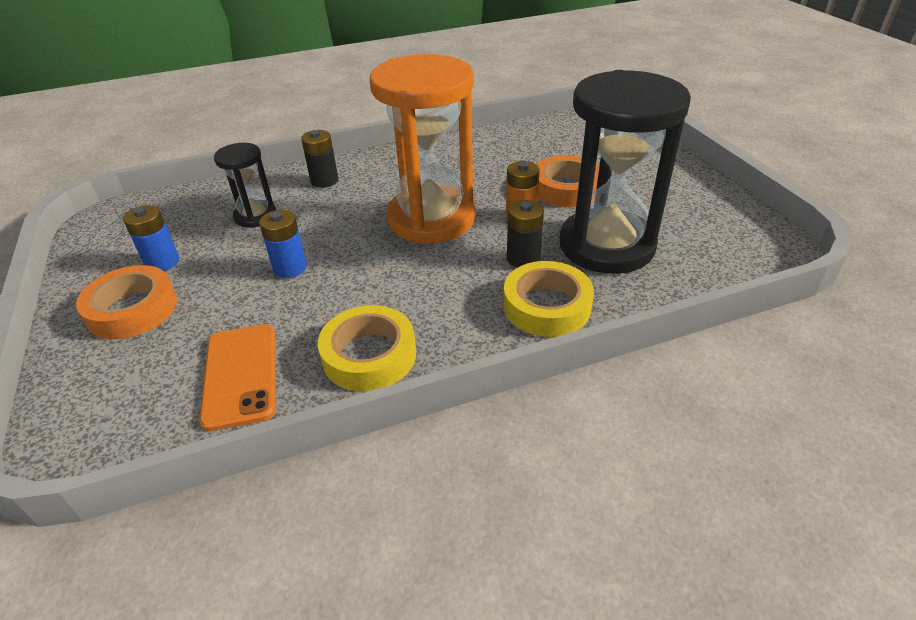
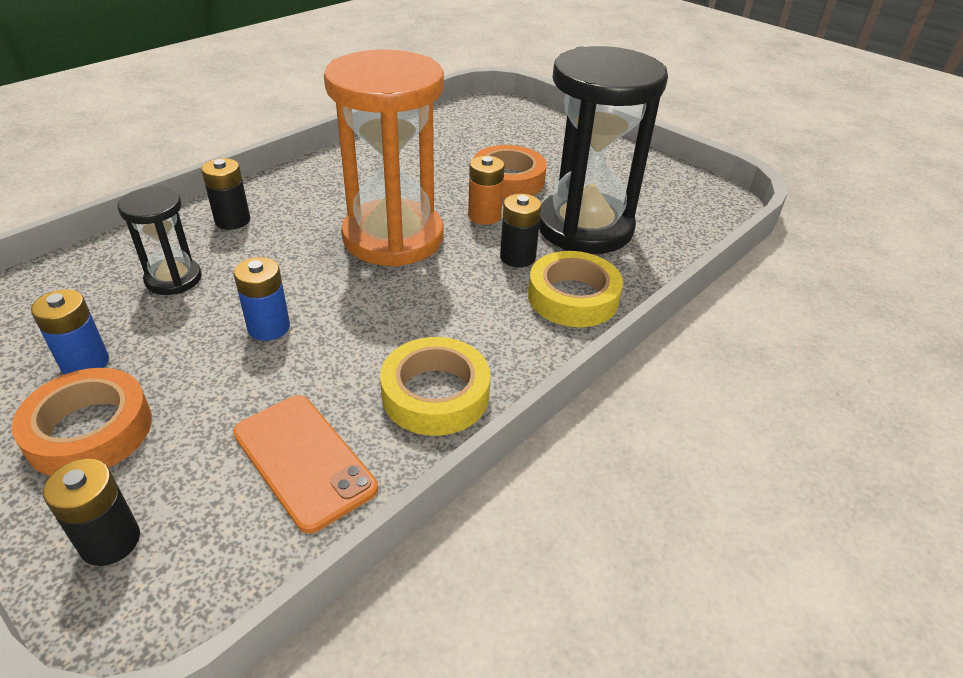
camera: 30 degrees left, 0 degrees up
(91, 388) = (110, 541): none -> black battery

